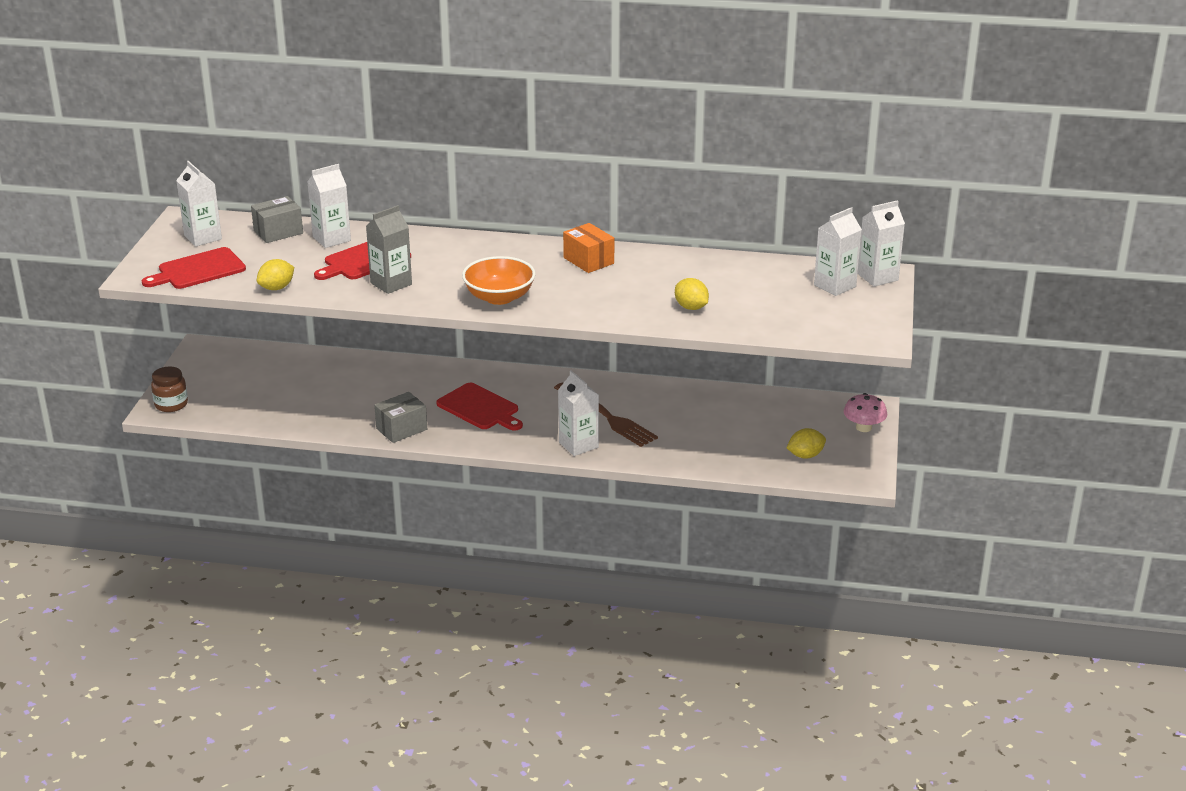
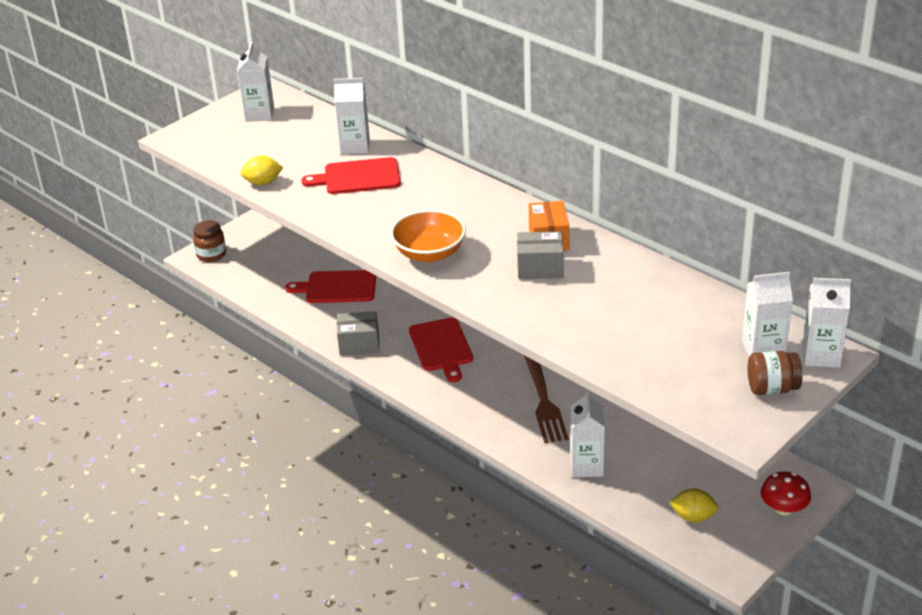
camera: 35 degrees right, 5 degrees up
(198, 270) = (224, 145): red cutting board -> red cutting board (337, 287)
(278, 232) = (321, 126): grey box -> grey box (540, 268)
(391, 284) = (355, 208): grey carton -> none
(578, 445) = (490, 418): white carton -> white carton (586, 466)
(691, 307) = (591, 325): yellow lemon -> none
(863, 427) = (783, 508): pink mushroom -> red mushroom
(867, 307) = (772, 388): none -> brown jar

